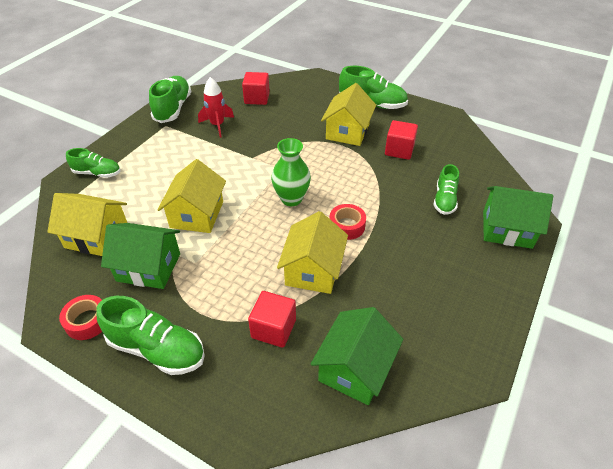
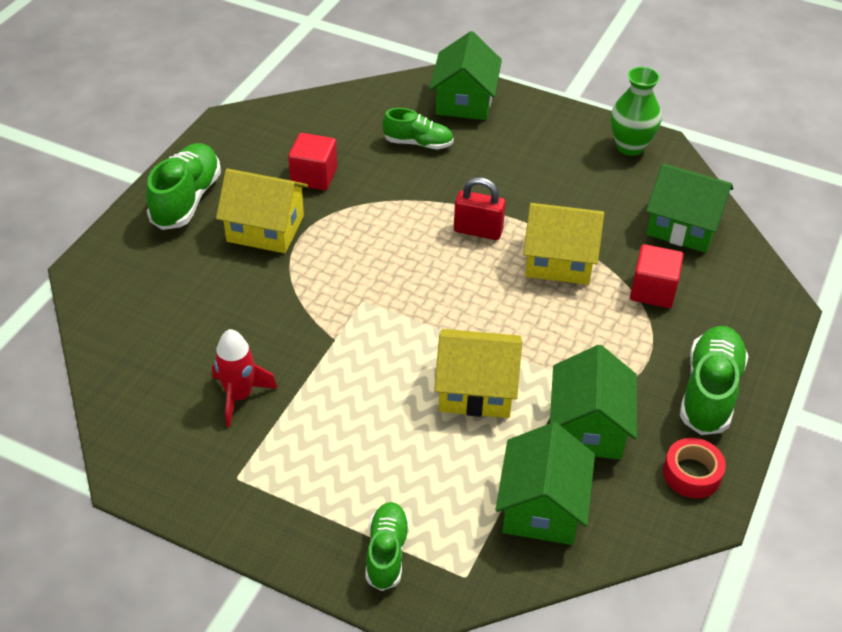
camera: 95 degrees left, 0 degrees up
(97, 237) = (541, 507): yellow house -> green house
(173, 108) = (177, 476): green shoe -> none
(257, 98) = (152, 348): red cube -> none
(291, 199) = (430, 286): green vase -> green vase (630, 146)
(347, 226) = (478, 231): red tape -> red padlock

